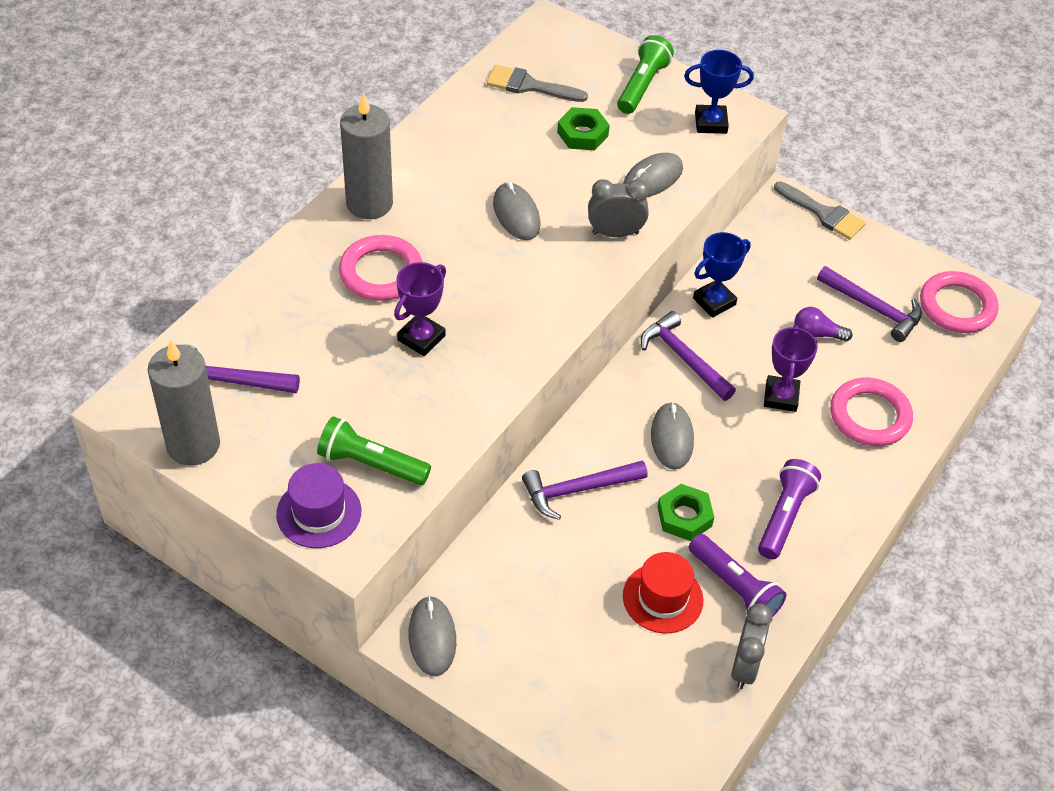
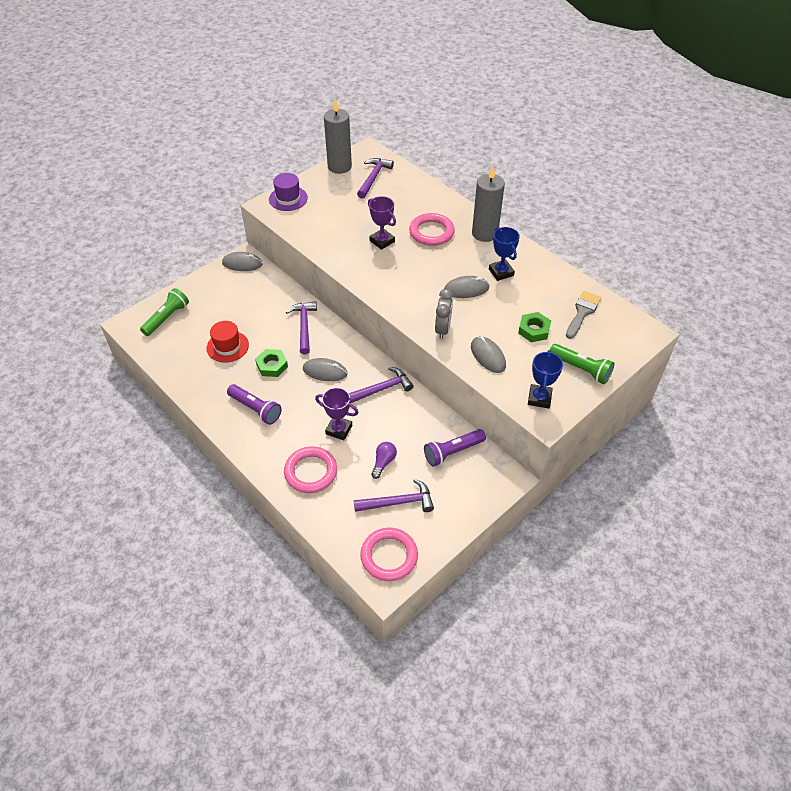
camera: 105 degrees right, 0 degrees up
(371, 464) = (309, 216): green flashlight -> green flashlight (167, 318)
(714, 301) = (422, 414): blue trophy -> blue trophy (501, 272)
(735, 587) = (221, 376): purple flashlight -> purple flashlight (452, 452)
(745, 667) = (175, 370): grey clock -> none
(823, 213) = (493, 498): grey brush -> none
(873, 308) = (398, 502): purple hammer -> purple hammer turned 150 degrees counterclockwise

